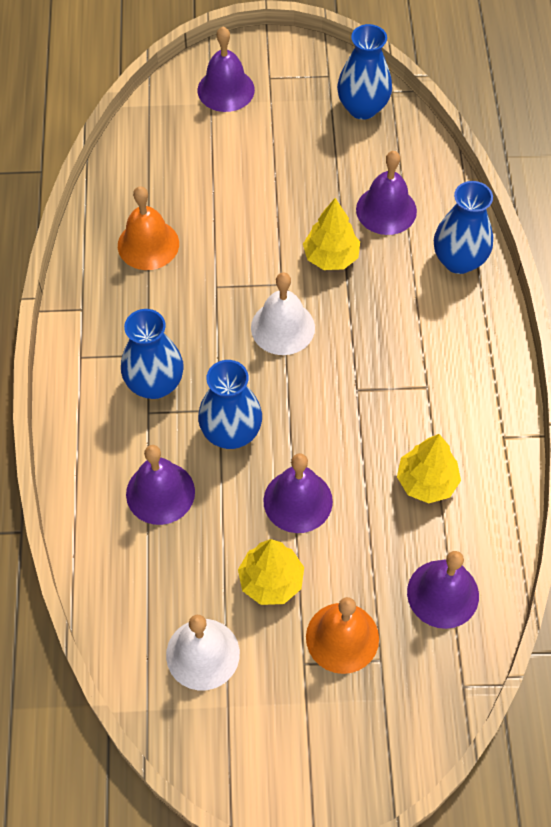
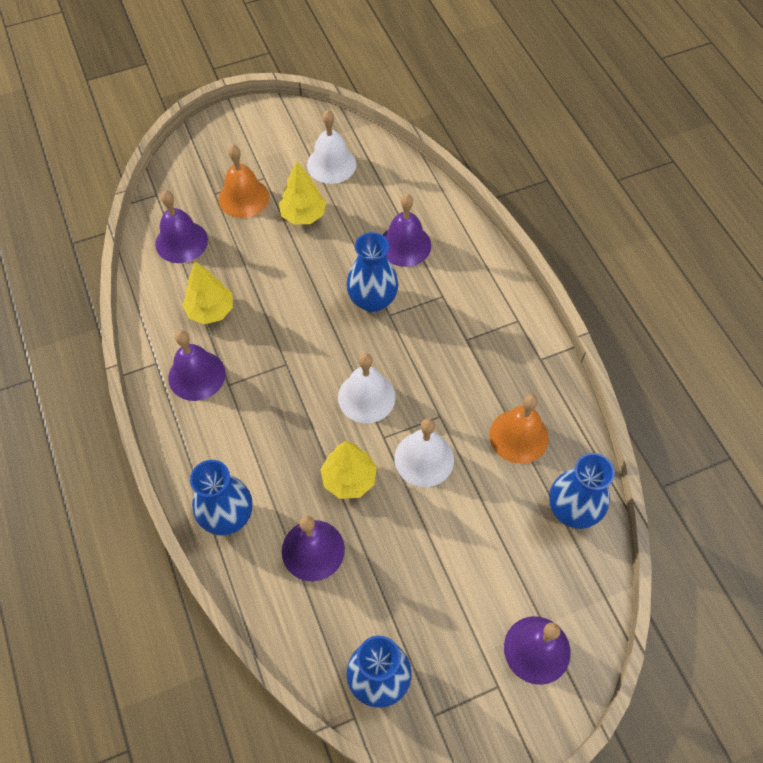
camera: 160 degrees right, 0 degrees up
(155, 384) = (448, 318): blue vase -> blue vase (572, 509)
(250, 252) = (424, 459): none -> white bell
(298, 501) = (303, 269): purple bell -> purple bell (196, 375)

